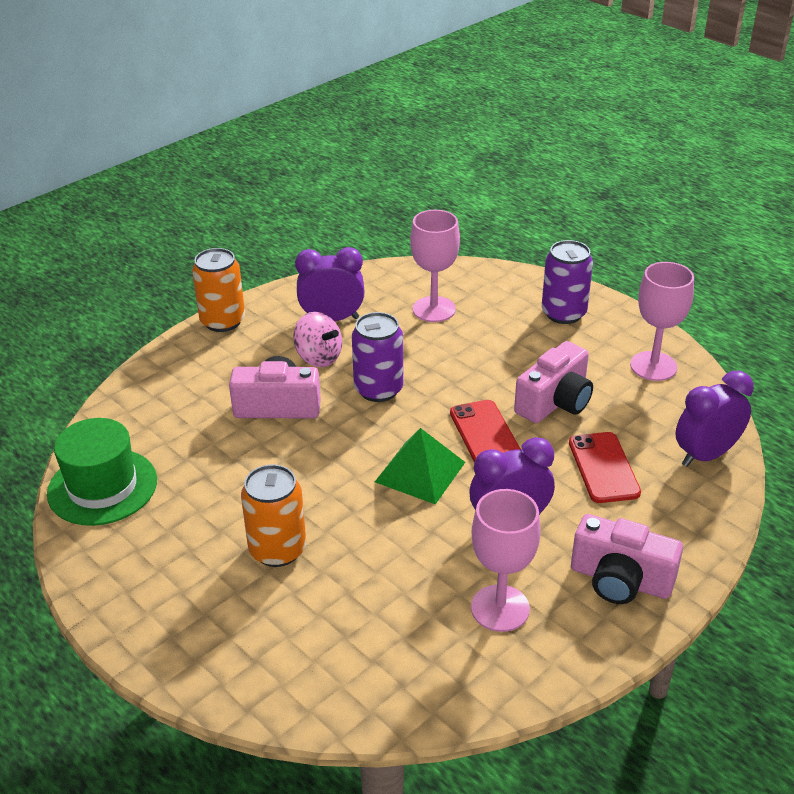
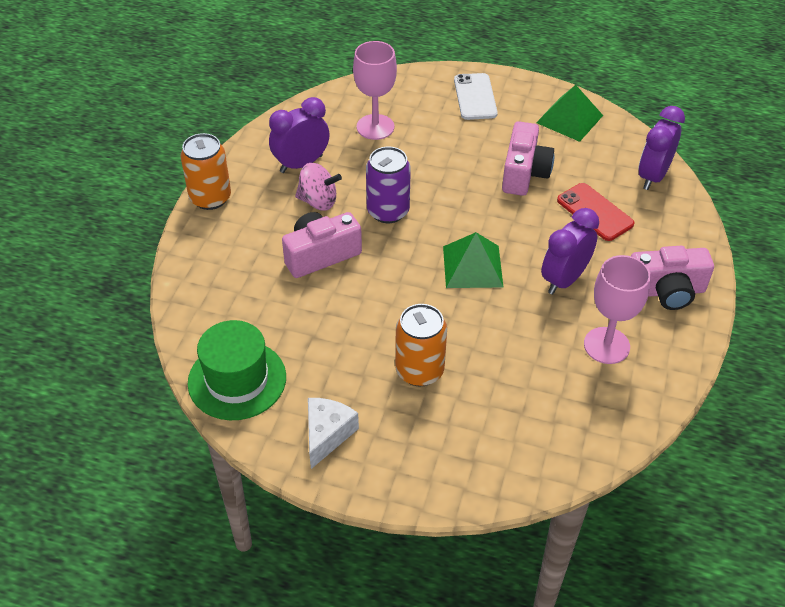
camera: 30 degrees left, 10 degrees up
(136, 571) = (327, 435): none -> white cheese
(485, 434) = (495, 218): red phone -> none
(563, 313) = (475, 97): purple can -> white phone
(653, 366) = (569, 119): pink goblet -> green pyramid

